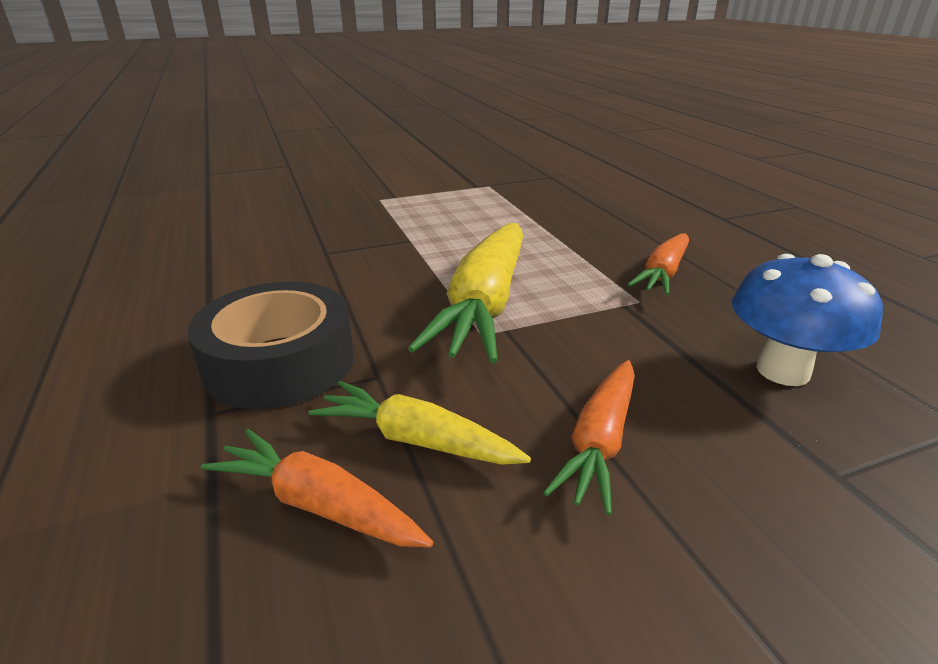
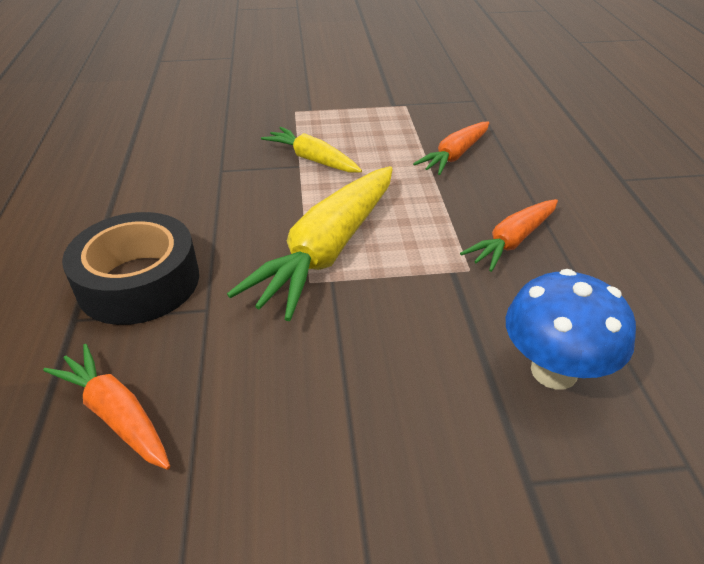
camera: 15 degrees right, 10 degrees up
(417, 440) = (208, 375): yellow carrot -> yellow carrot (312, 159)
(599, 442) = (348, 407): orange carrot -> orange carrot (455, 155)

